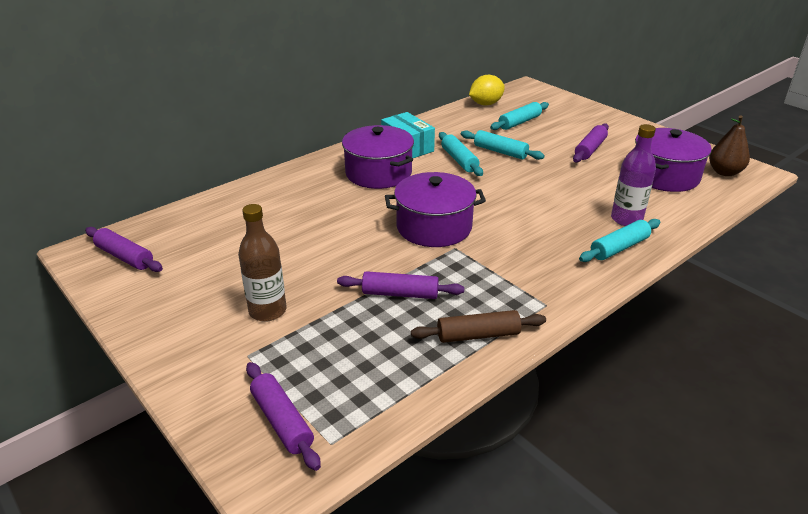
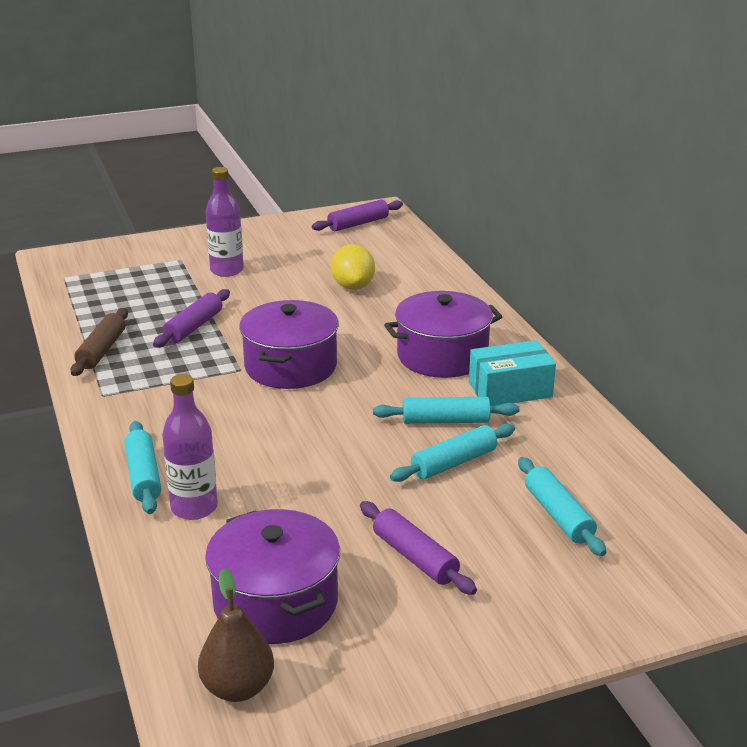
camera: 110 degrees right, 5 degrees down
(267, 311) = (227, 270): brown bottle -> purple bottle
(282, 421) = (101, 264): purple rolling pin -> none
(485, 104) = (656, 501): yellow lemon -> yellow lemon (353, 286)

